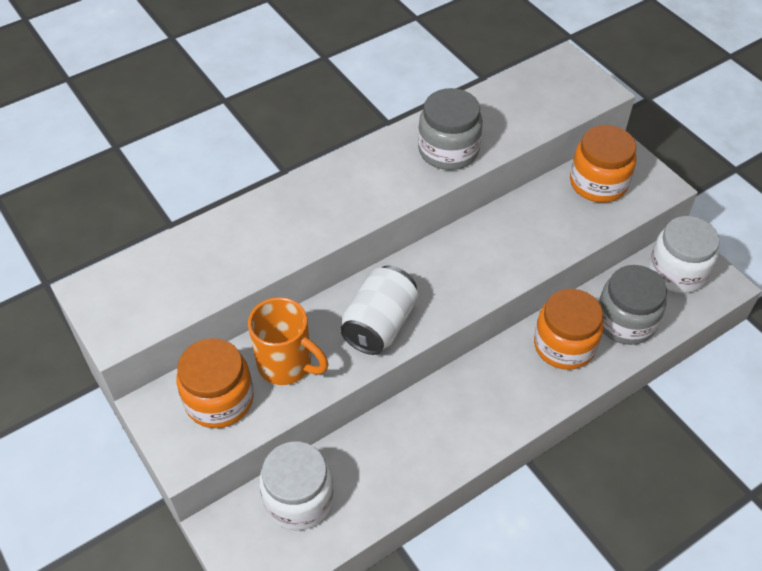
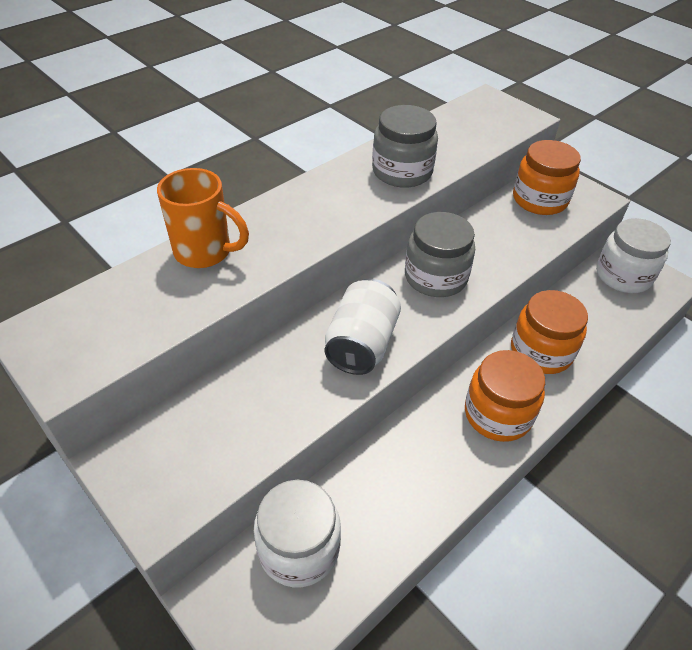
camera: 10 degrees left, 5 degrees down
(219, 399) = (195, 443): orange jar -> orange jar (497, 414)
(286, 365) = (267, 396): orange mug -> orange mug (205, 252)
(625, 321) = (591, 323): grey jar -> grey jar (435, 277)

